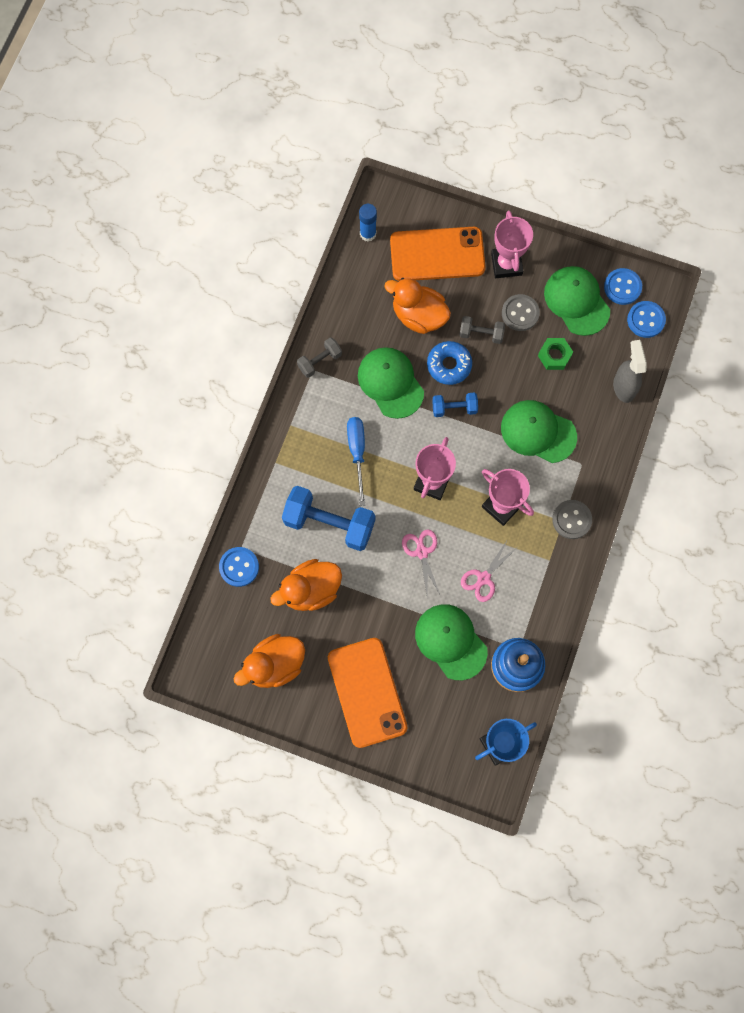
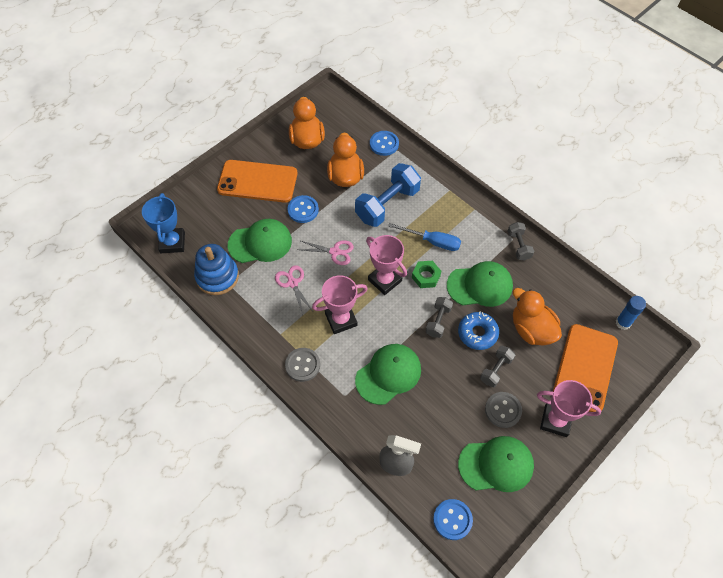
camera: 115 degrees right, 15 degrees down
(418, 315) = (531, 329): orange duck -> orange duck turned 90 degrees counterclockwise
(454, 408) = (438, 321): blue dumbbell -> grey dumbbell
(554, 356) = (451, 420): green nut -> green nut (426, 276)
(622, 287) = (494, 515): blue button -> blue button (303, 210)

